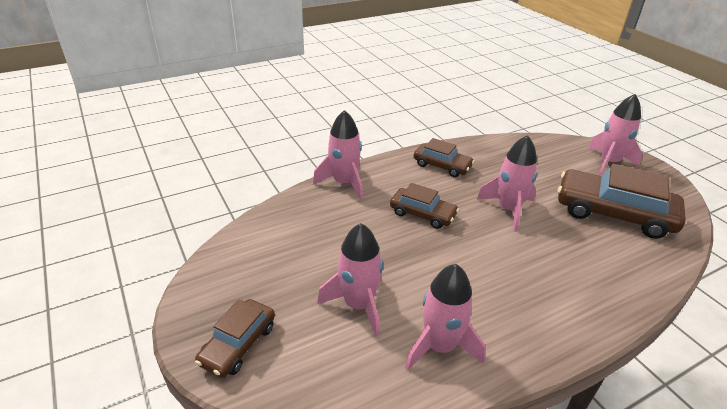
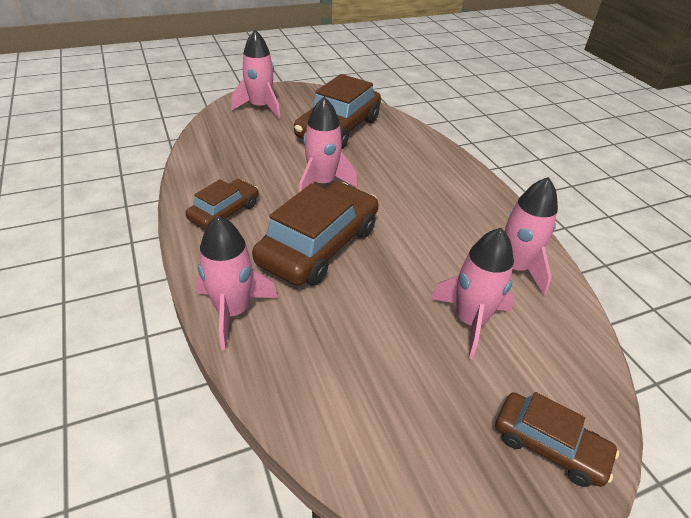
camera: 85 degrees left, 5 degrees up
(422, 214) = (319, 245): brown car -> brown car, size x1.78

